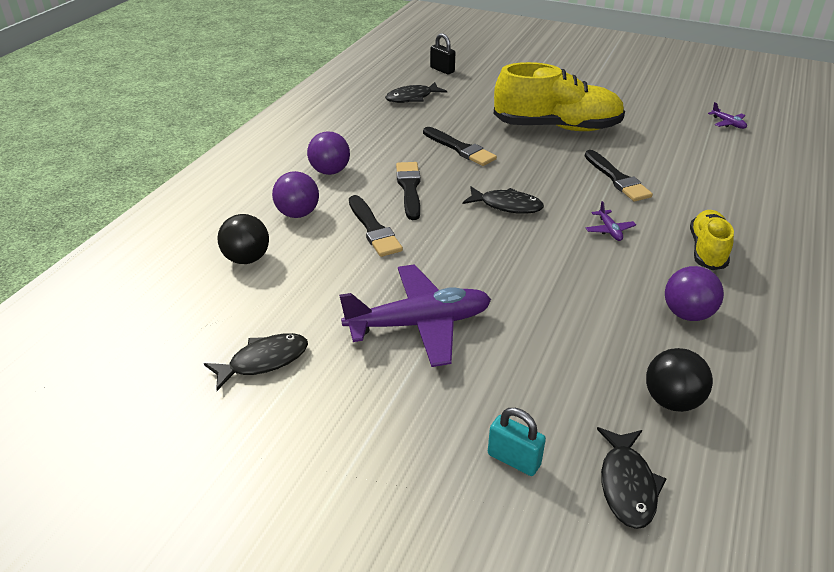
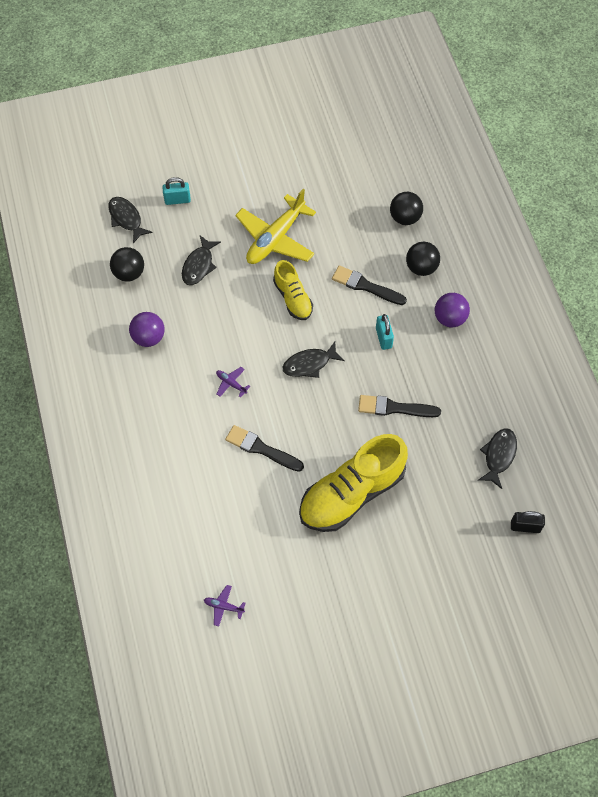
camera: 140 degrees right, 25 degrees up
(263, 361) = (323, 172): black fish -> black fish (199, 265)
(298, 214) = (421, 267): purple ball -> black ball
(409, 188) = (383, 338): black brush -> turquoise padlock
(419, 324) = (275, 238): purple plane -> yellow plane
(707, 250) = (163, 404): yellow shoe -> yellow shoe (293, 298)

